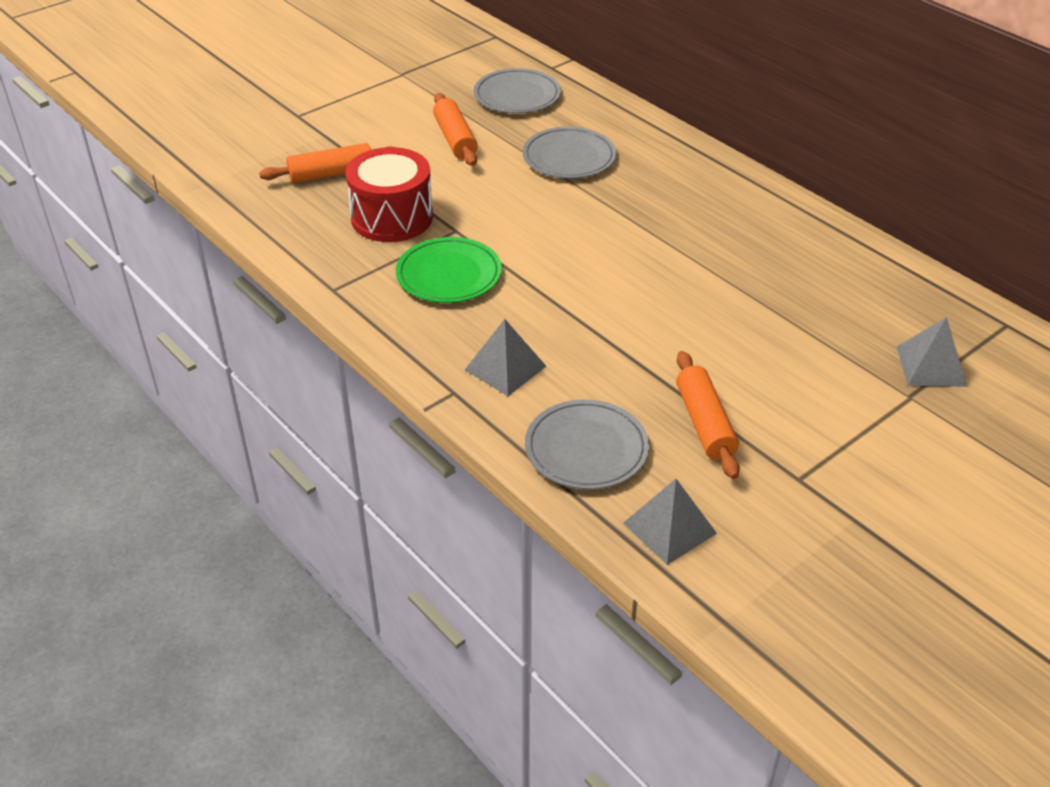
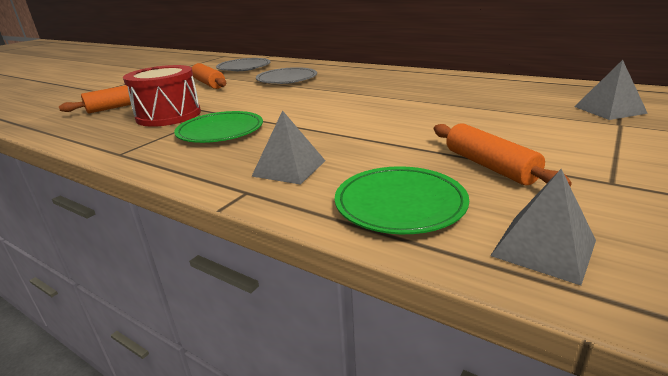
camera: 15 degrees left, 15 degrees down
(586, 449) = (400, 204): grey plate -> green plate

